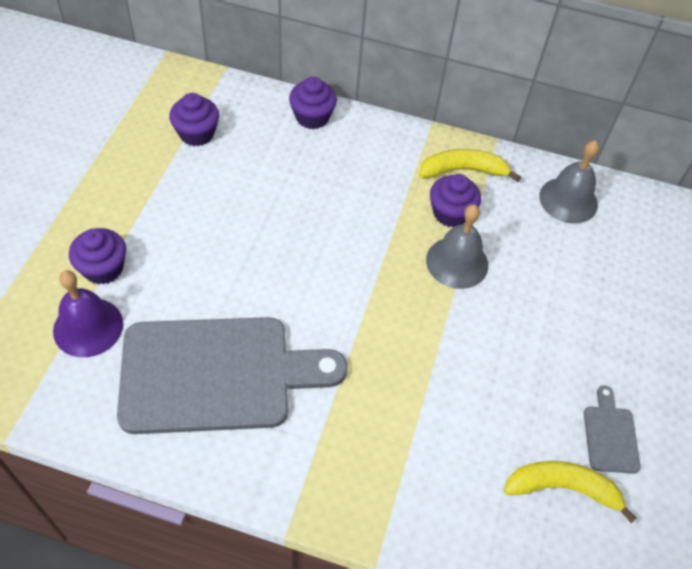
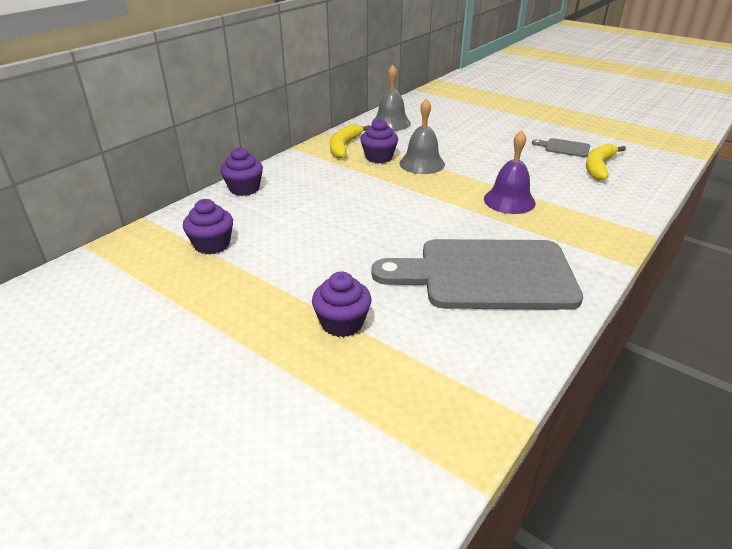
camera: 65 degrees left, 20 degrees down
(88, 327) = (410, 342): purple bell -> purple bell (509, 201)
(216, 374) = (487, 275): grey cutting board -> grey cutting board turned 105 degrees counterclockwise

